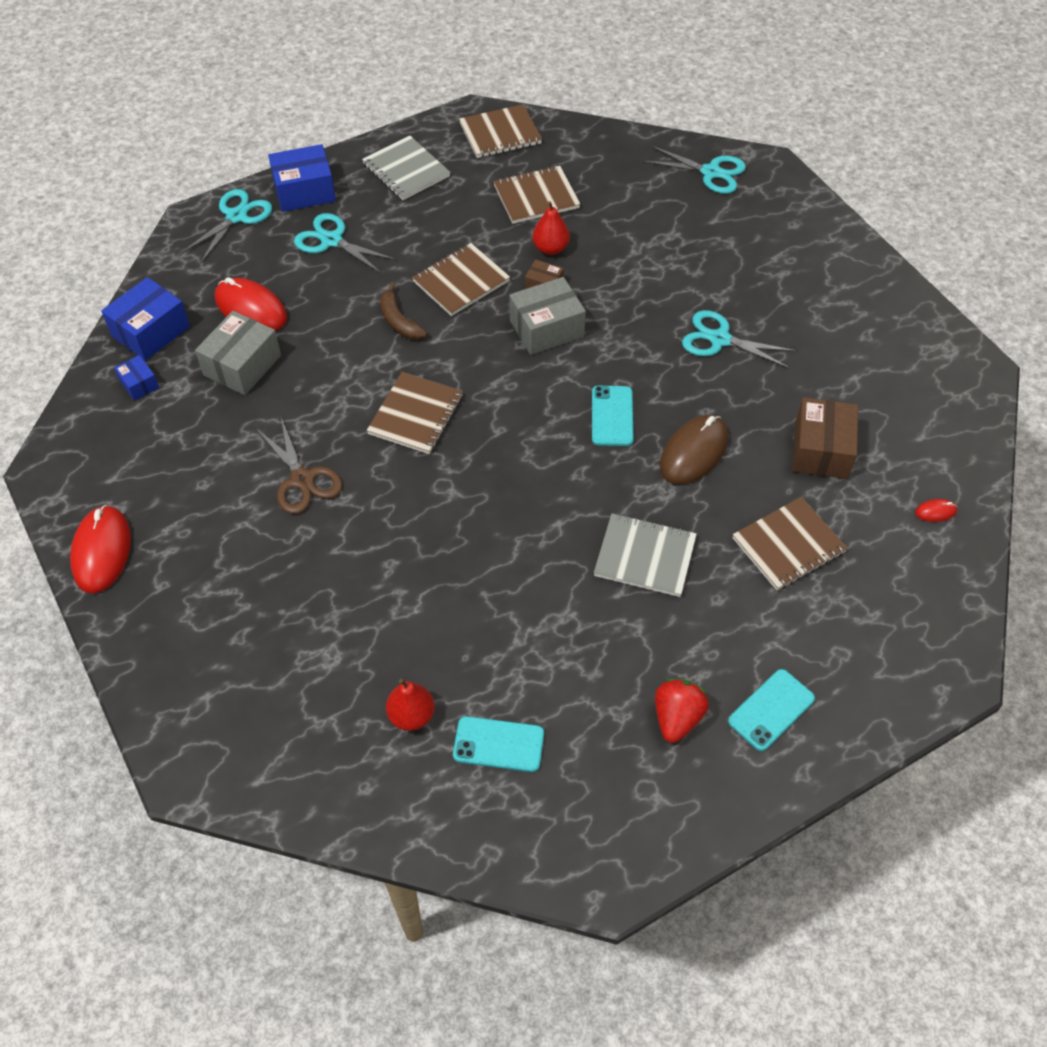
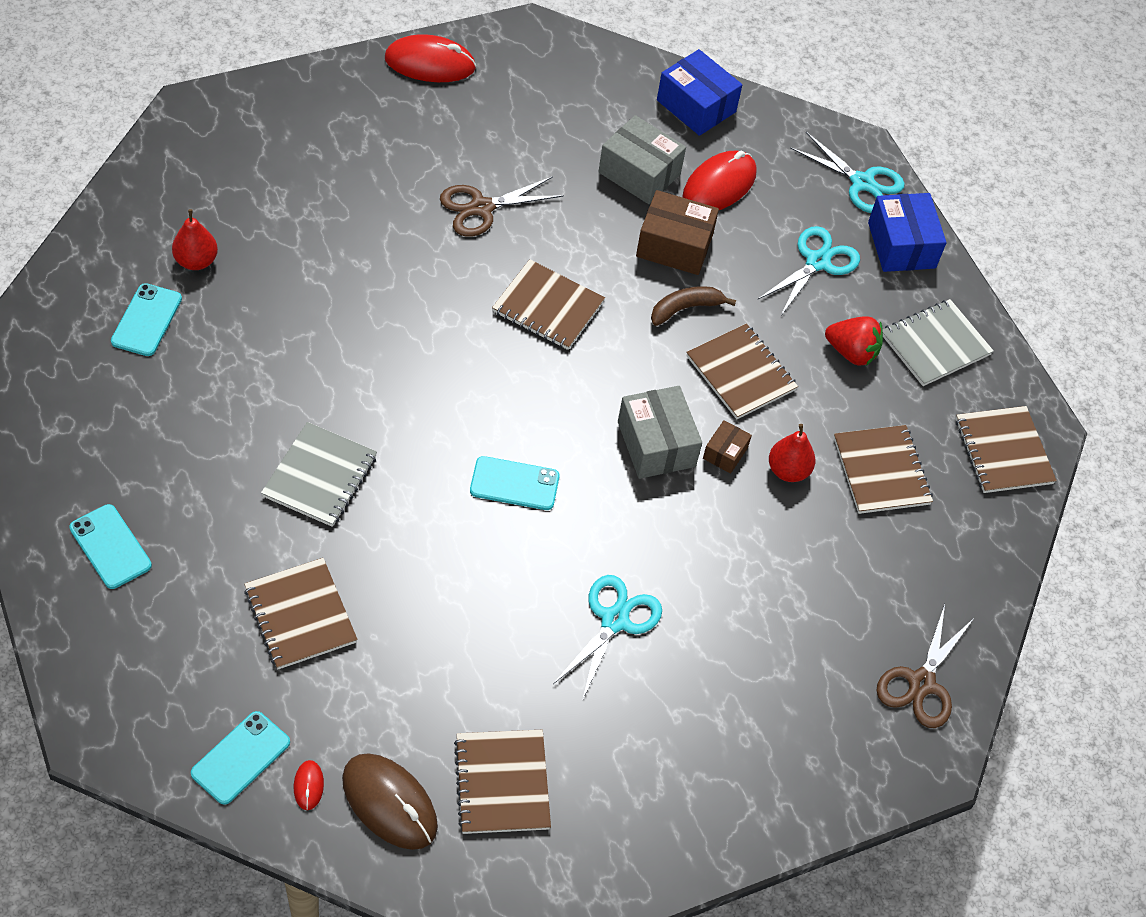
camera: 90 degrees right, 0 degrees up
(139, 384) = (626, 95): blue box -> none
(677, 717) = (128, 464): red strawberry -> red strawberry (851, 352)
(694, 452) = (447, 553): brown mouse -> brown mouse (389, 803)
(711, 172) = (921, 683): turquoise scissors -> brown scissors
(821, 450) = (424, 686): brown box -> brown box (674, 246)
(881, 391) = (502, 783): none -> brown notebook
(932, 562) = (241, 758): none -> turquoise phone

